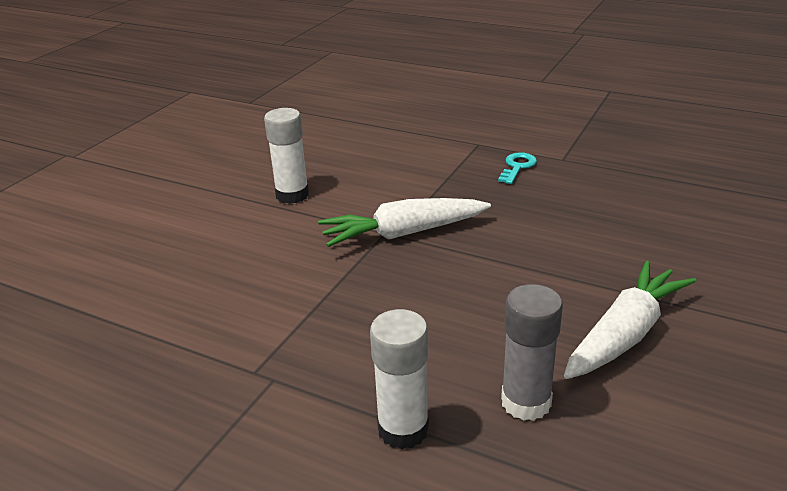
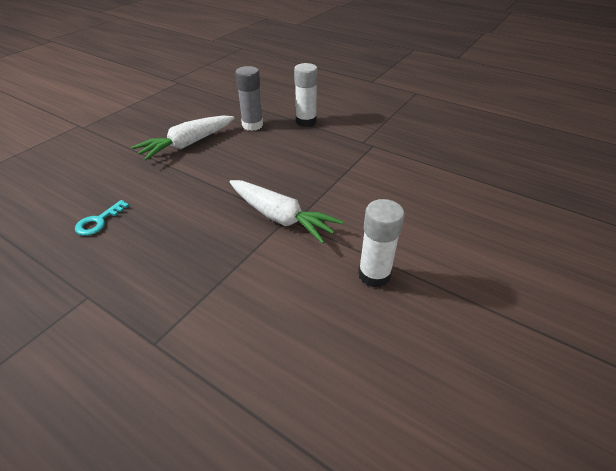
camera: 175 degrees left, 10 degrees up
(403, 233) = (280, 218): white carrot -> white carrot turned 45 degrees clockwise
(517, 167) = (142, 288): turquoise key -> turquoise key (98, 221)

